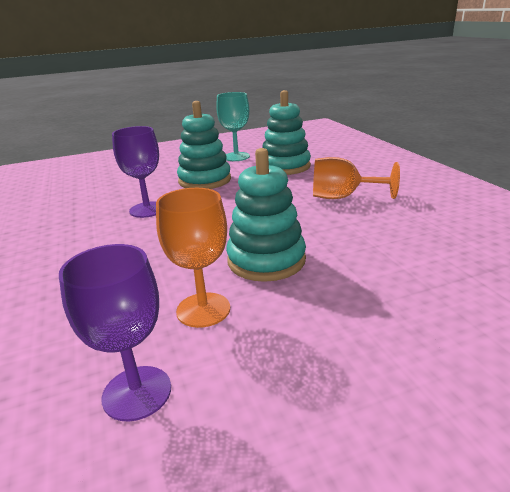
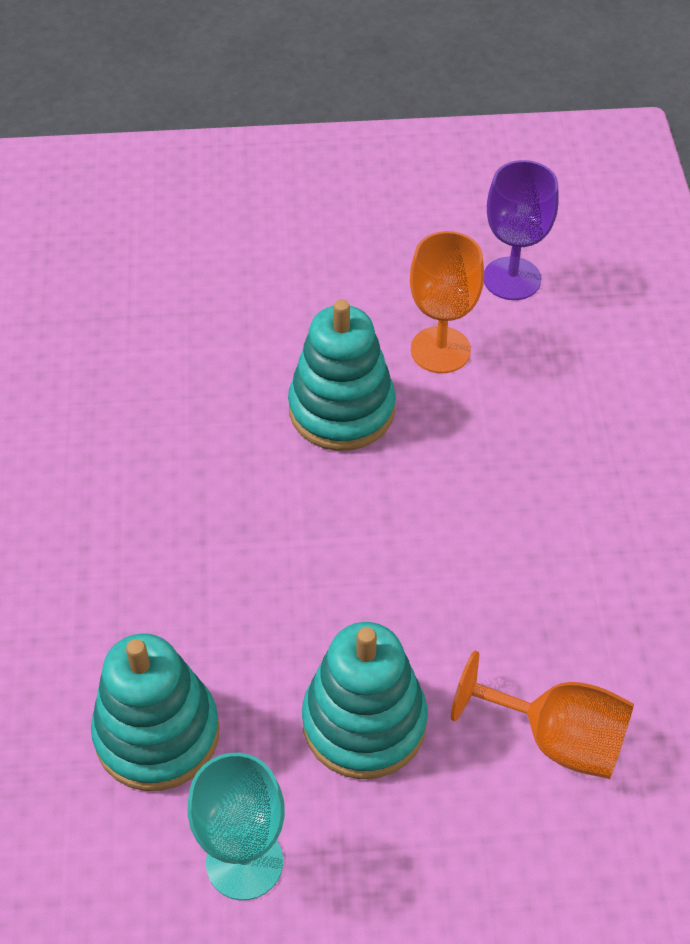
camera: 165 degrees left, 25 degrees up
(147, 210) = (499, 618): purple goblet -> none
(342, 197) = (136, 539): orange goblet -> orange goblet (557, 738)

